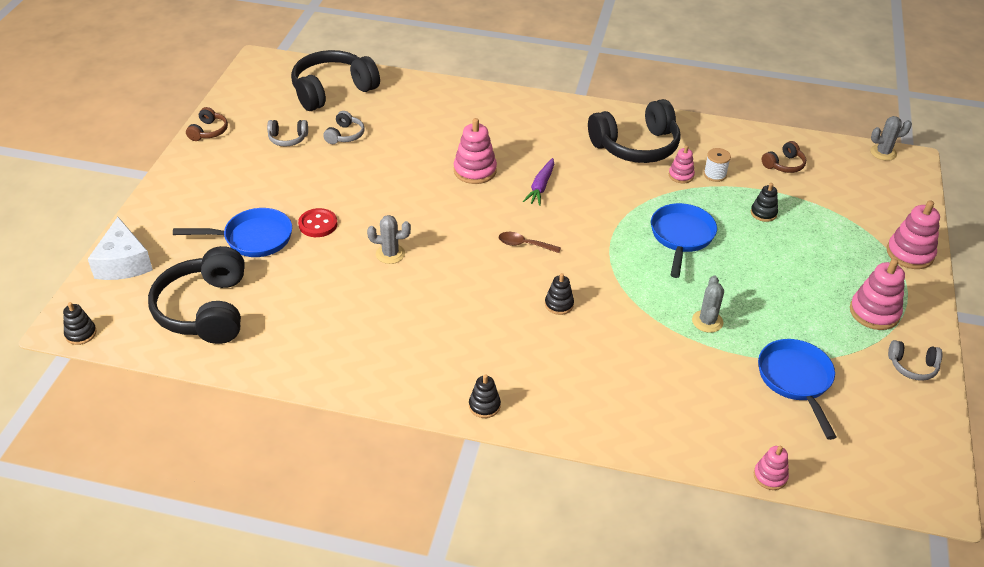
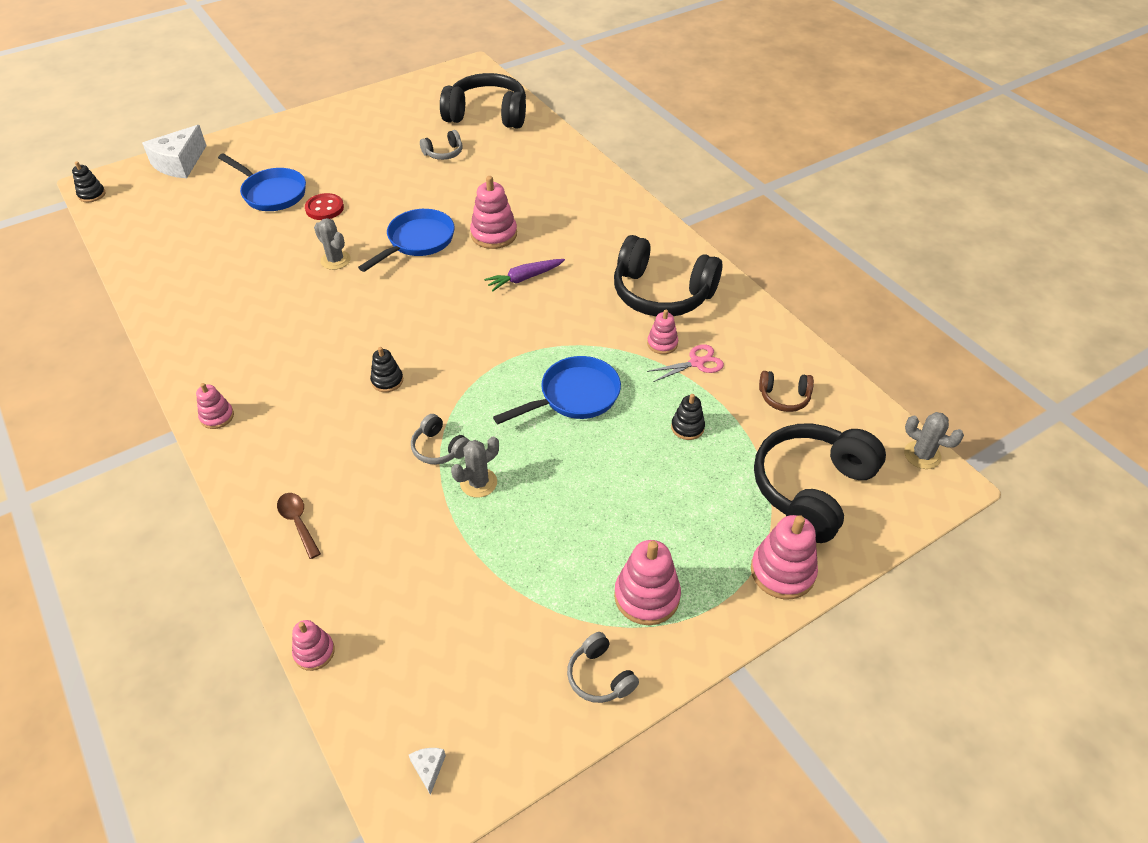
camera: 45 degrees right, 5 degrees up
(206, 310) = (172, 224): black headphones -> black headphones (812, 489)
(208, 131) = (361, 102): brown headphones -> none
(288, 139) = (402, 134): grey headphones -> grey headphones (439, 448)
(484, 406) = (217, 416): black stacking toy -> pink stacking toy
(524, 245) = (437, 316): brown spoon -> brown spoon (298, 522)
(715, 174) = (696, 363): white spool -> pink scissors
(796, 381) = (469, 594): blue pan -> blue pan (417, 241)
(910, 475) = (428, 768): none -> white cheese

